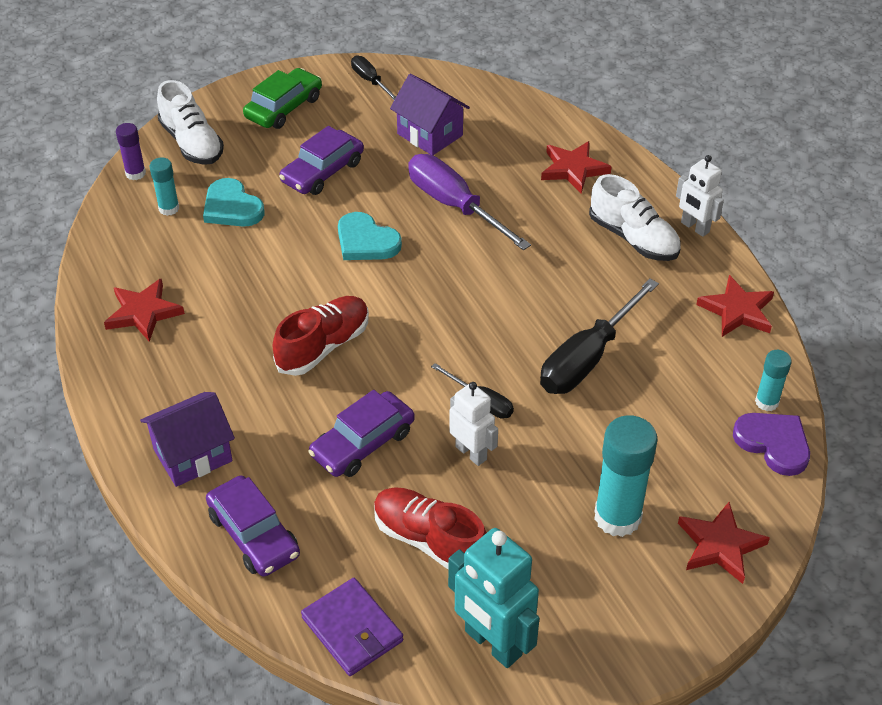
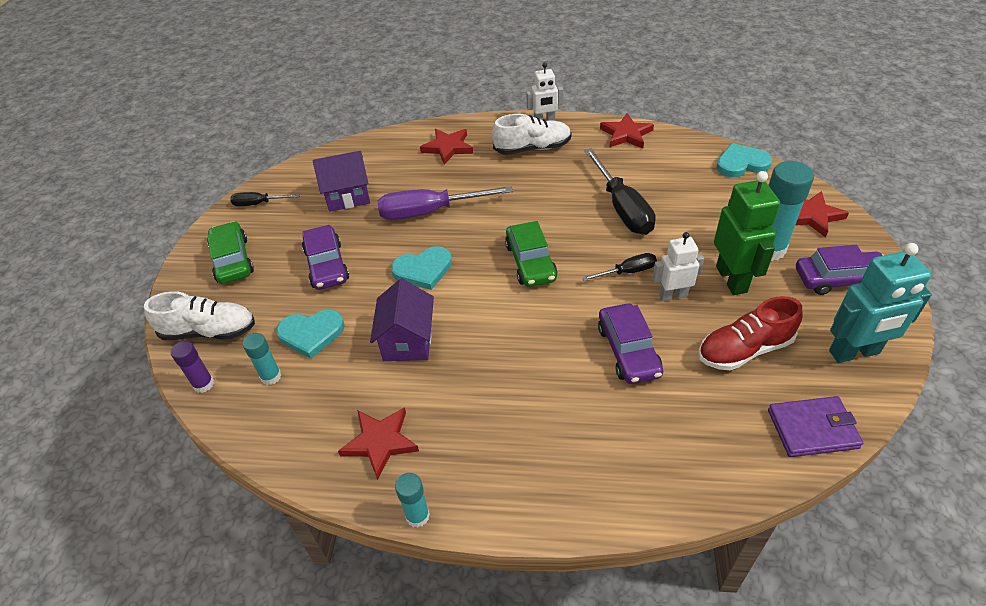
camera: 55 degrees left, 0 degrees up
(193, 455) = (574, 468): purple house -> purple house (408, 341)
(253, 535) = (686, 457): purple car -> purple car (839, 279)
(323, 346) = (512, 335): red shoe -> none
(437, 316) = (530, 262): none -> green car
(536, 497) = (732, 279): none -> green robot
(766, 402) = (707, 153): turquoise glue stick -> turquoise glue stick (417, 516)
(773, 443) = (741, 163): purple heart -> turquoise heart

